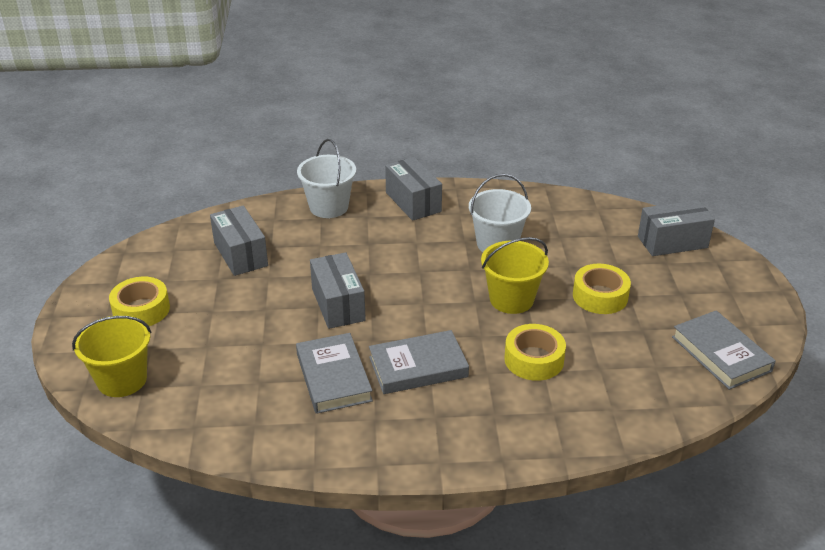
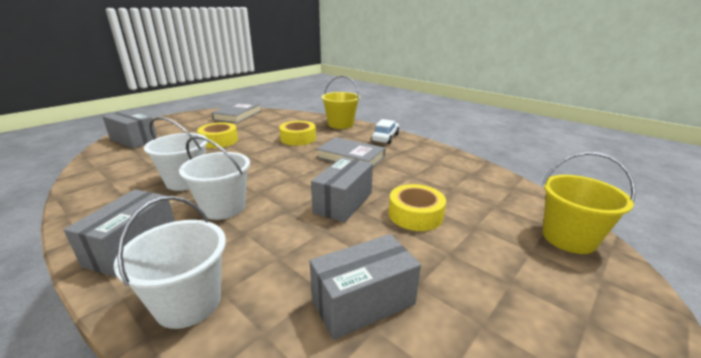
camera: 135 degrees left, 10 degrees down
(141, 310) = (533, 299): yellow tape -> yellow tape (415, 214)
(240, 254) = (363, 302): grey box -> grey box turned 45 degrees clockwise
(333, 377) = (401, 172): grey book -> none
(418, 247) = (223, 207): none -> white bucket
(437, 442) = (385, 138): none -> white car
(511, 299) = (252, 157): yellow bucket -> yellow bucket (340, 124)

